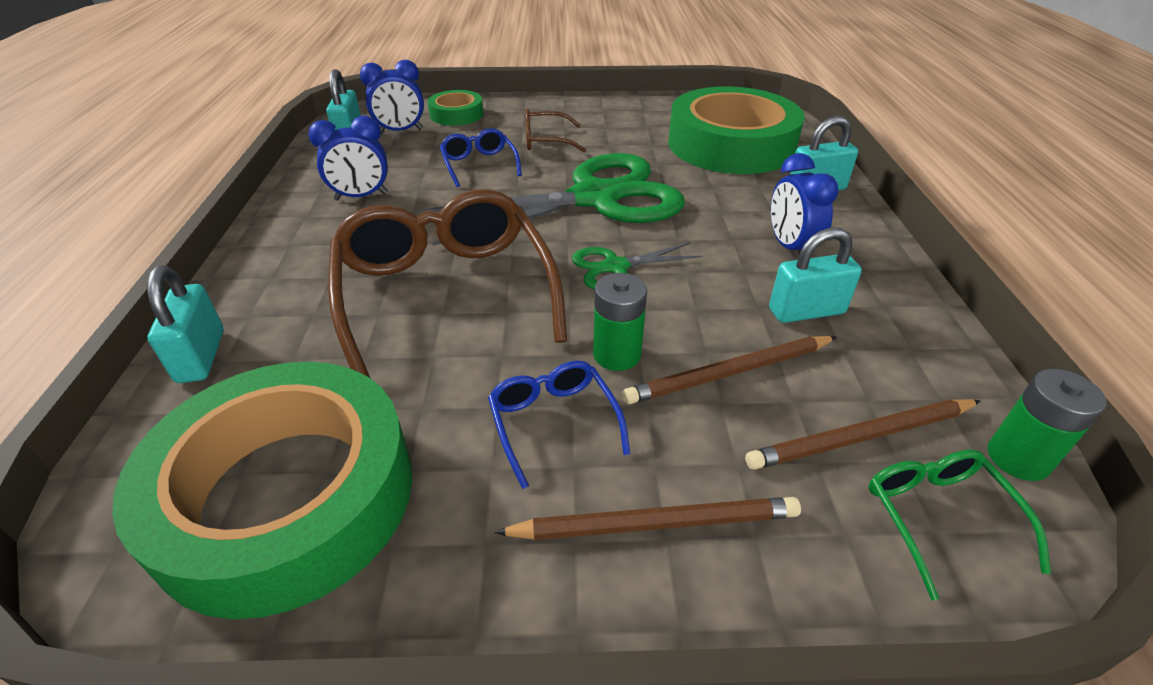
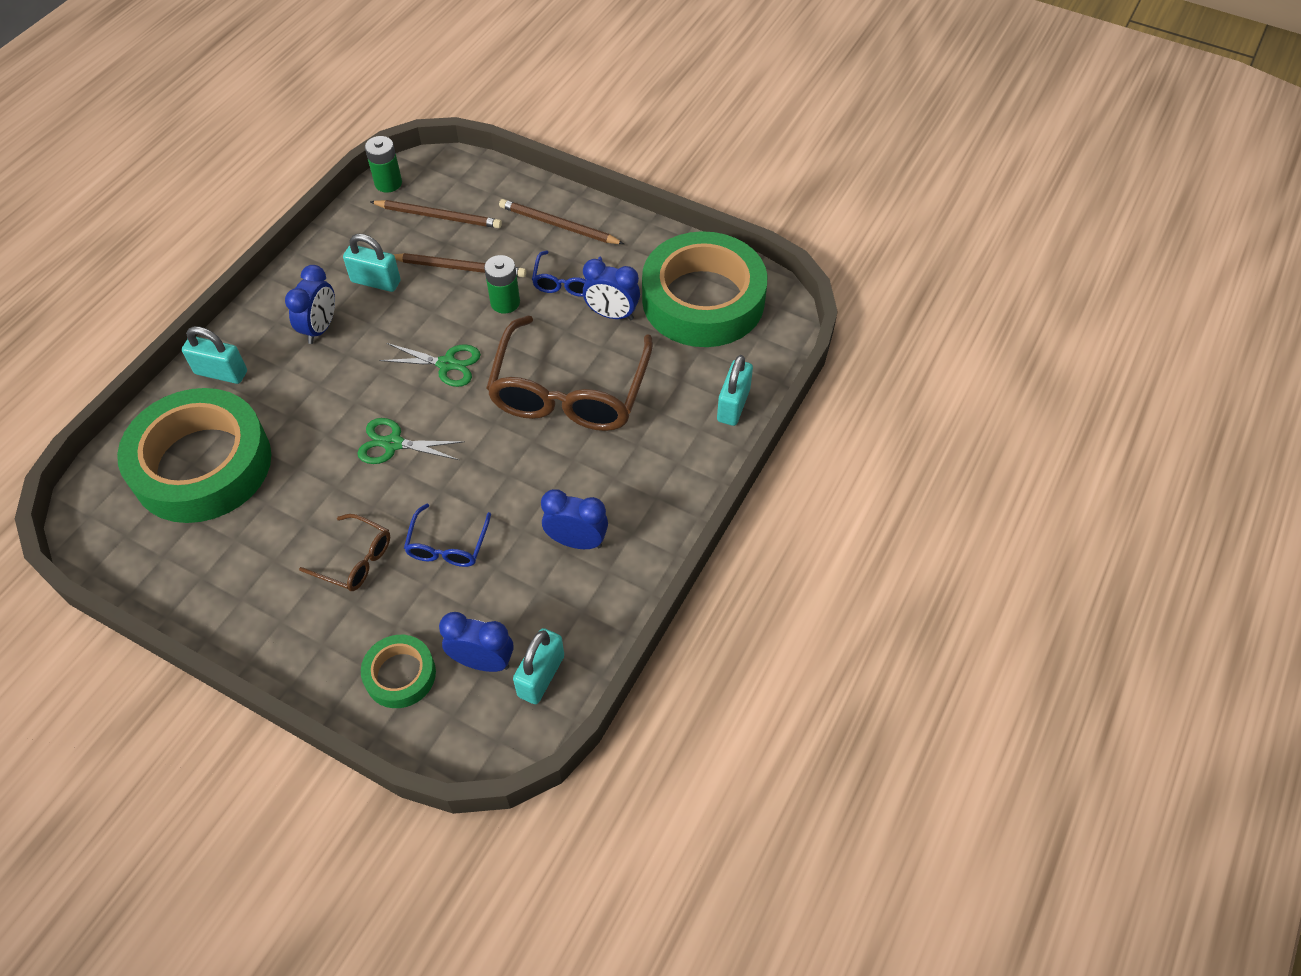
camera: 150 degrees left, 15 degrees up
(445, 403) = (612, 314): none -> blue clock
(595, 198) = (393, 444): green scissors -> green scissors, size x0.45
(938, 517) = (450, 182): green glasses -> none

